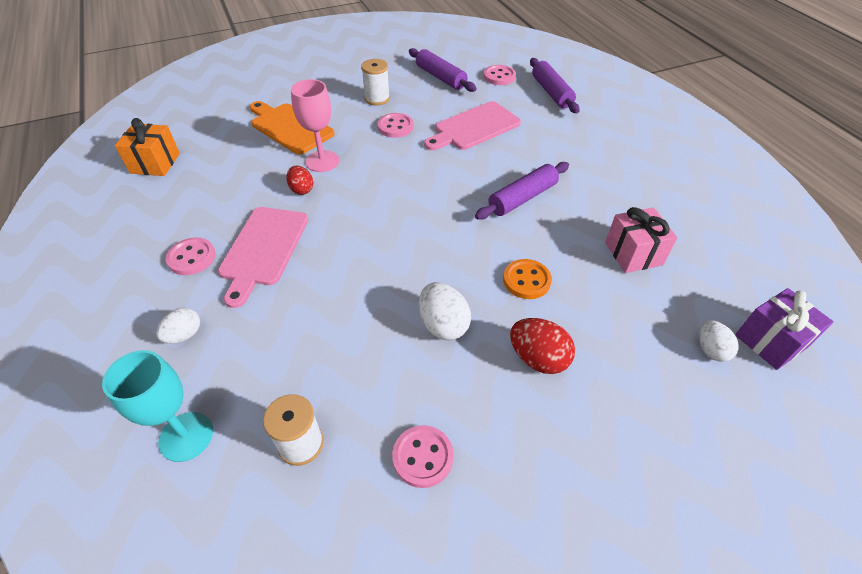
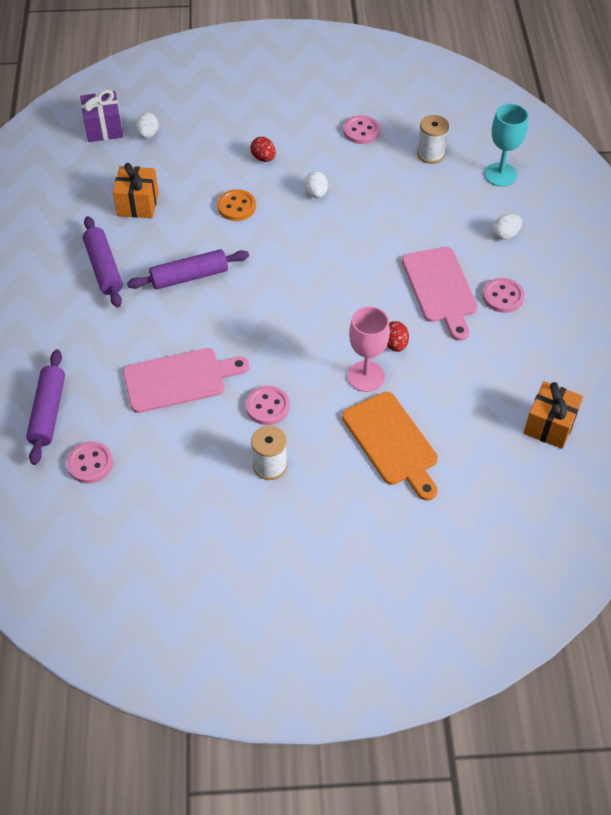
camera: 160 degrees left, 5 degrees up
(263, 249) = (440, 288): pink cutting board -> pink cutting board turned 135 degrees clockwise
(440, 77) = (168, 486): purple rolling pin -> purple rolling pin (104, 268)
(443, 325) = (316, 193): white egg -> white egg, size x0.66
(538, 358) = (263, 158): red egg -> red egg, size x0.66
(633, 253) = (138, 204): pink gift -> orange gift

